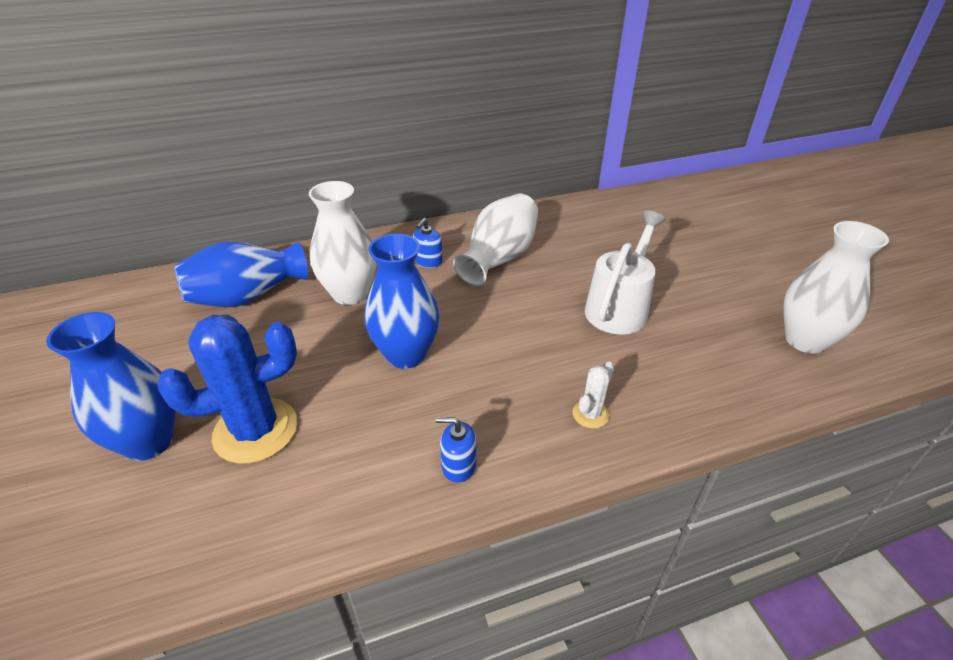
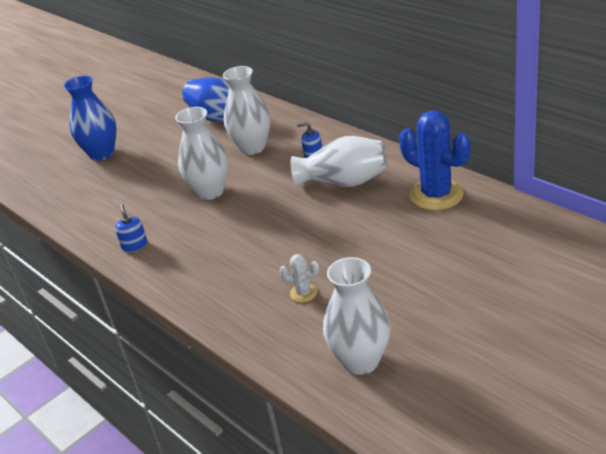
camera: 70 degrees right, 5 degrees down
(255, 430) = (124, 176): blue cactus -> blue cactus (436, 195)
(406, 354) = (210, 192): blue vase -> white vase
(590, 414) = (202, 277): white cactus -> white cactus (303, 293)
(619, 307) = (328, 255): white watering can -> none

